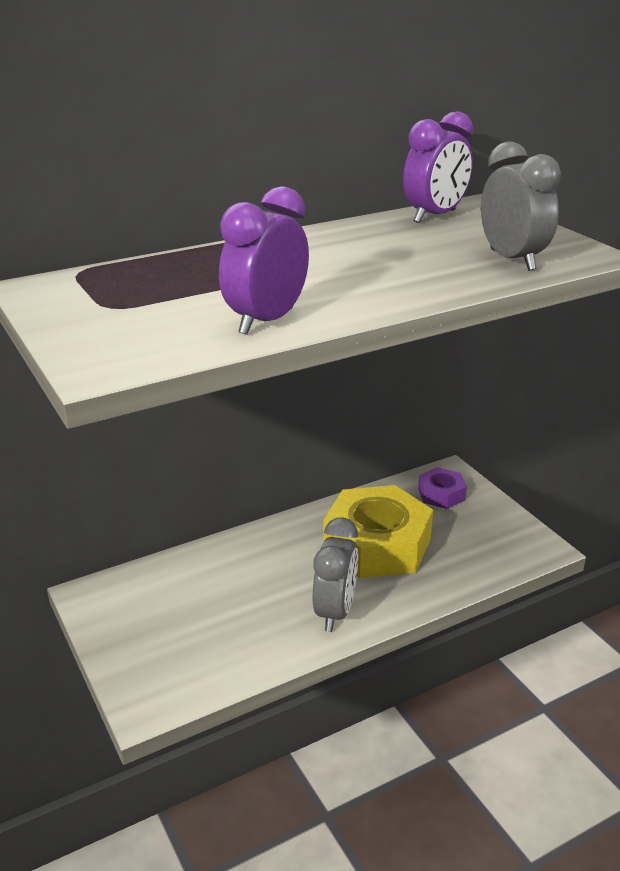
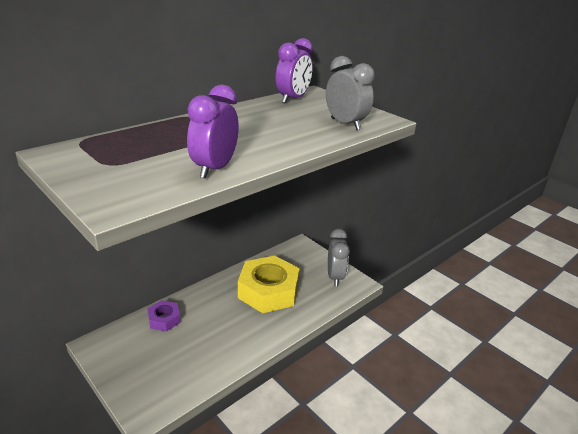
camera: 15 degrees left, 0 degrees up
(335, 612) = (252, 336): grey clock -> grey clock (335, 277)
(441, 494) = (298, 257): purple nut -> purple nut (164, 319)

